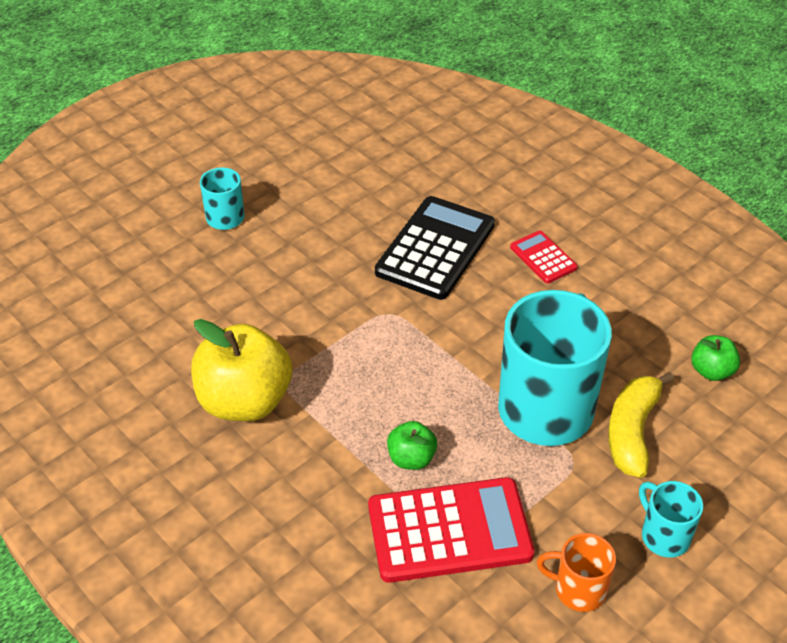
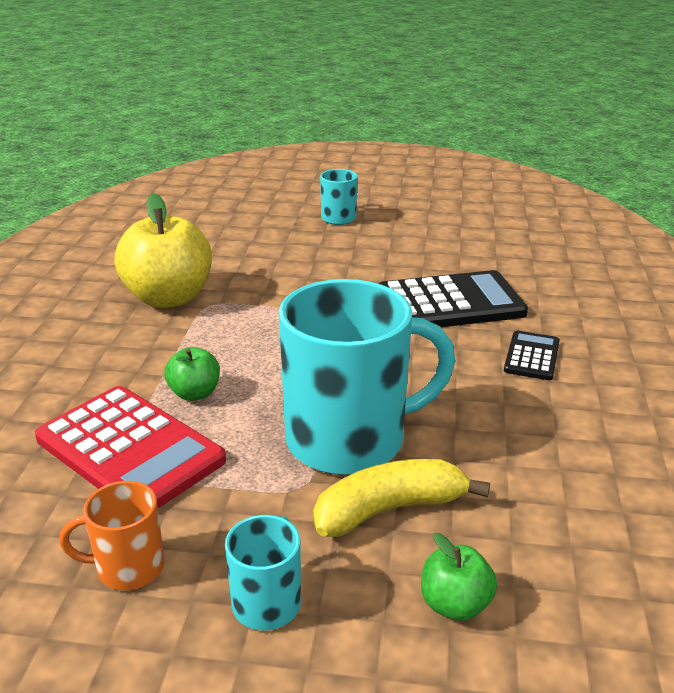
camera: 50 degrees right, 15 degrees down
(543, 257) = (532, 356): red calculator -> black calculator
(578, 590) = (128, 567): orange mug -> orange mug turned 75 degrees counterclockwise
(711, 371) = (557, 530): green apple -> green apple (455, 604)

